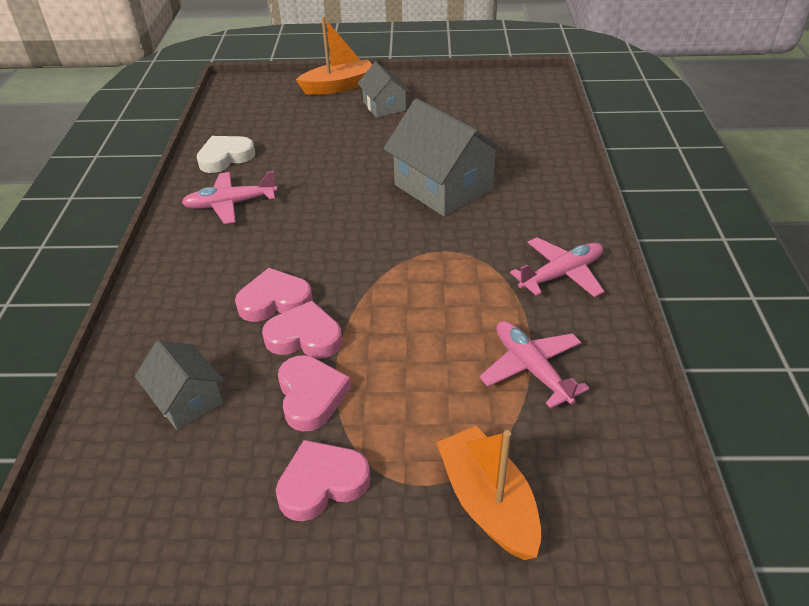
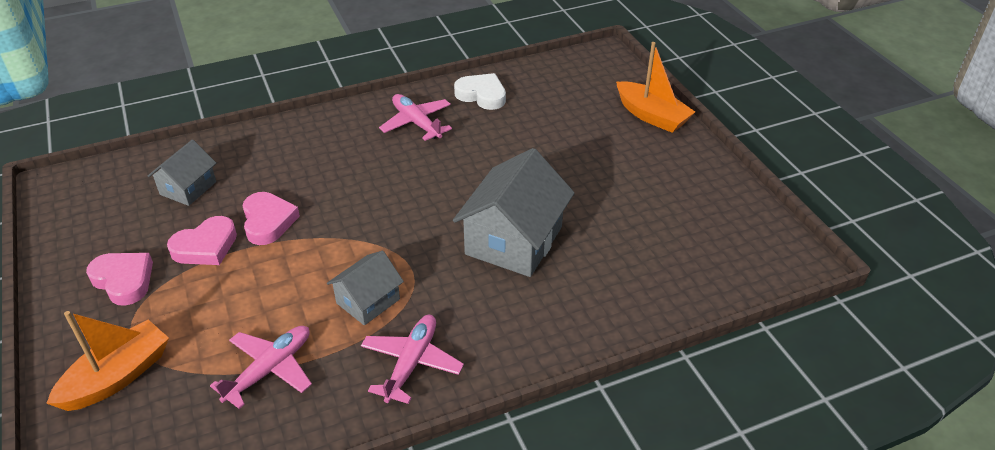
camera: 65 degrees right, 0 degrees up
(274, 301) = (304, 191): pink heart -> none
(384, 106) = (636, 157): grey house -> grey house (368, 301)
(561, 274) = (411, 363): pink plane -> pink plane turned 105 degrees counterclockwise

